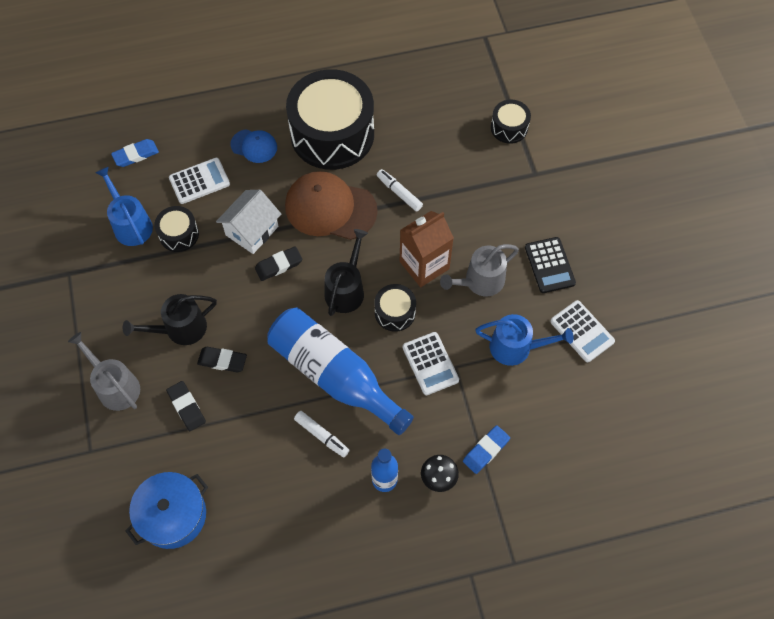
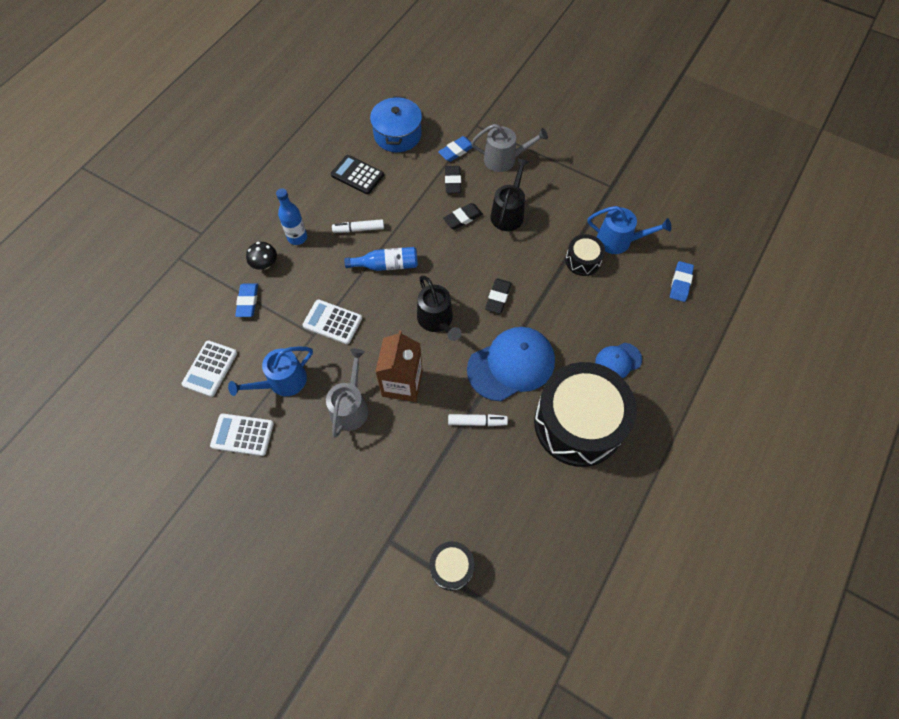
camera: 135 degrees right, 0 degrees up
(143, 438) = (456, 151): none -> blue eraser
(186, 407) = (453, 181): black eraser -> black eraser turned 75 degrees clockwise
(199, 181) = (618, 303): white calculator -> white calculator (210, 368)
(252, 230) = (542, 303): white house -> none
(330, 208) = (511, 365): brown cap -> blue cap
(335, 376) = (386, 265): blue bottle -> blue bottle, size x0.52
(395, 312) = (389, 334): black drum -> none
(549, 265) = (309, 466): black calculator -> black calculator (357, 175)

